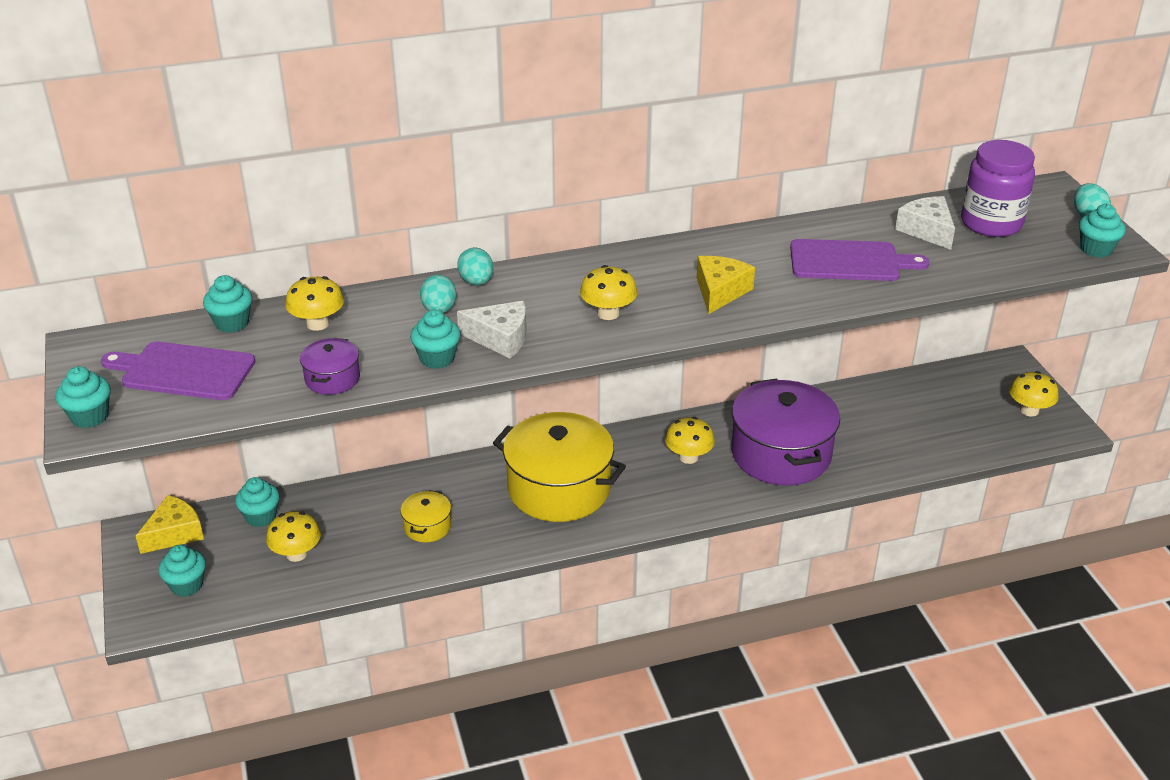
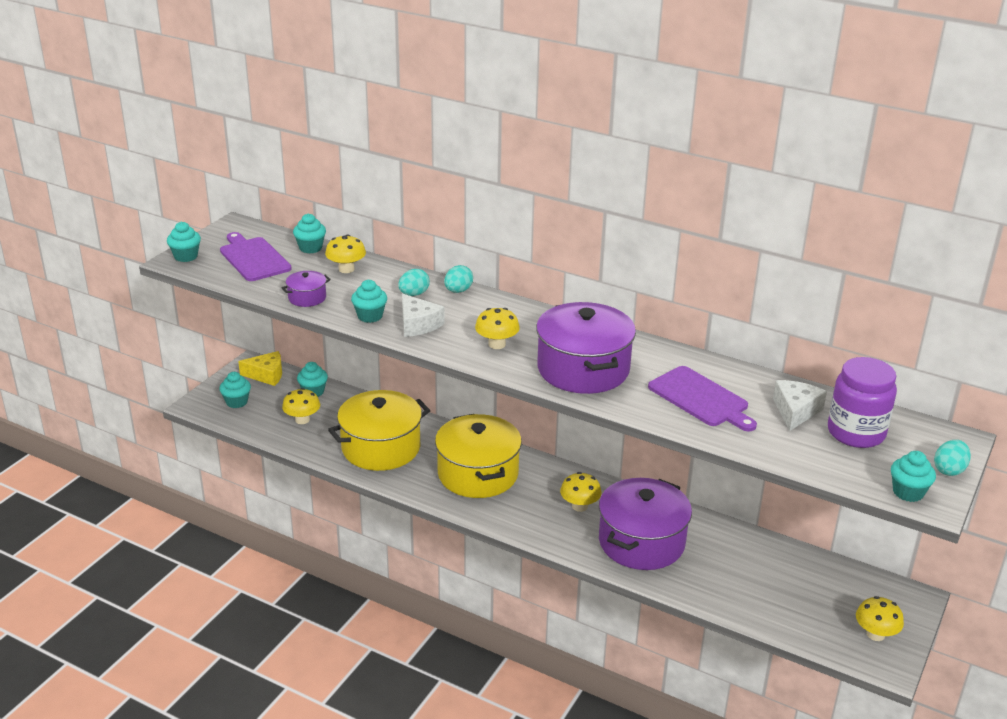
camera: 45 degrees right, 5 degrees down
(427, 526) = (381, 448): yellow pot -> yellow pot, size x2.24
(720, 291) = (583, 369): yellow cheese -> purple pot

